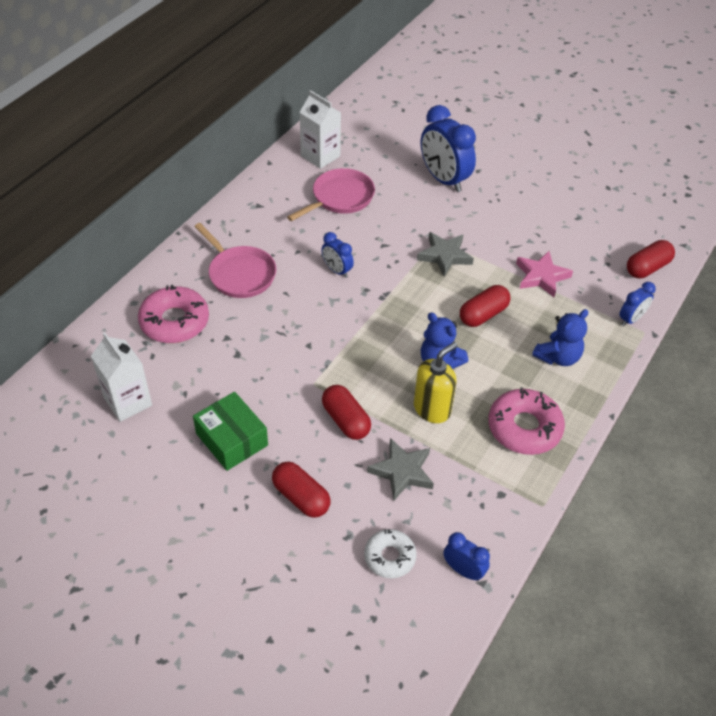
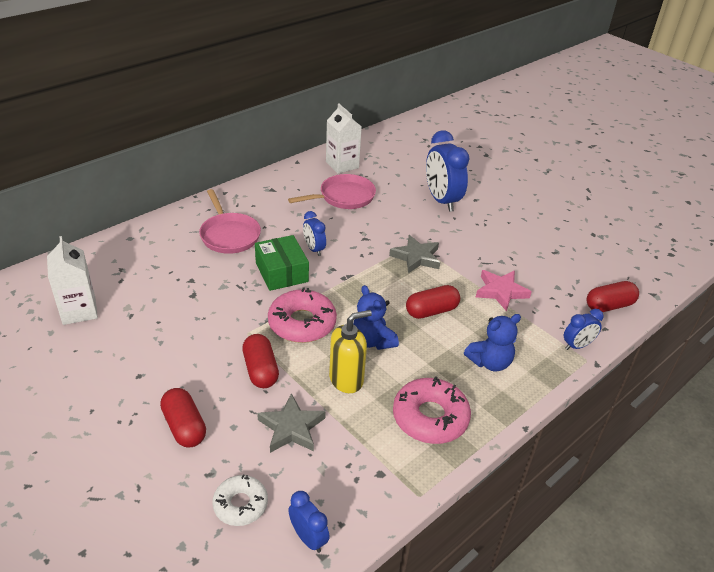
camera: 15 degrees right, 10 degrees down
(174, 321) = (154, 259): pink donut -> pink donut (302, 323)
(232, 439) = (149, 362): green box -> green box (281, 272)

